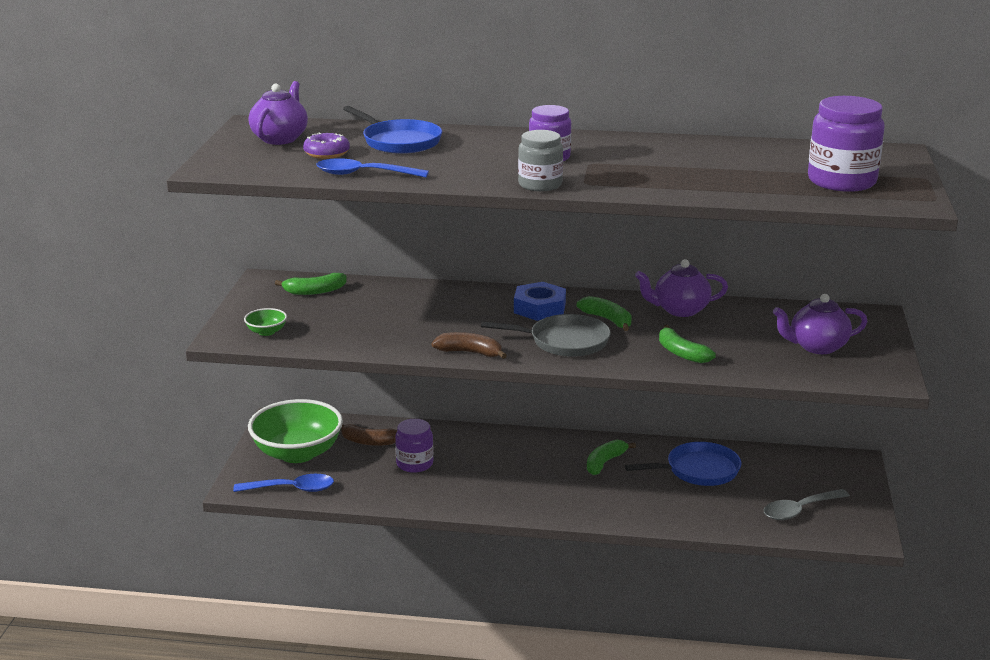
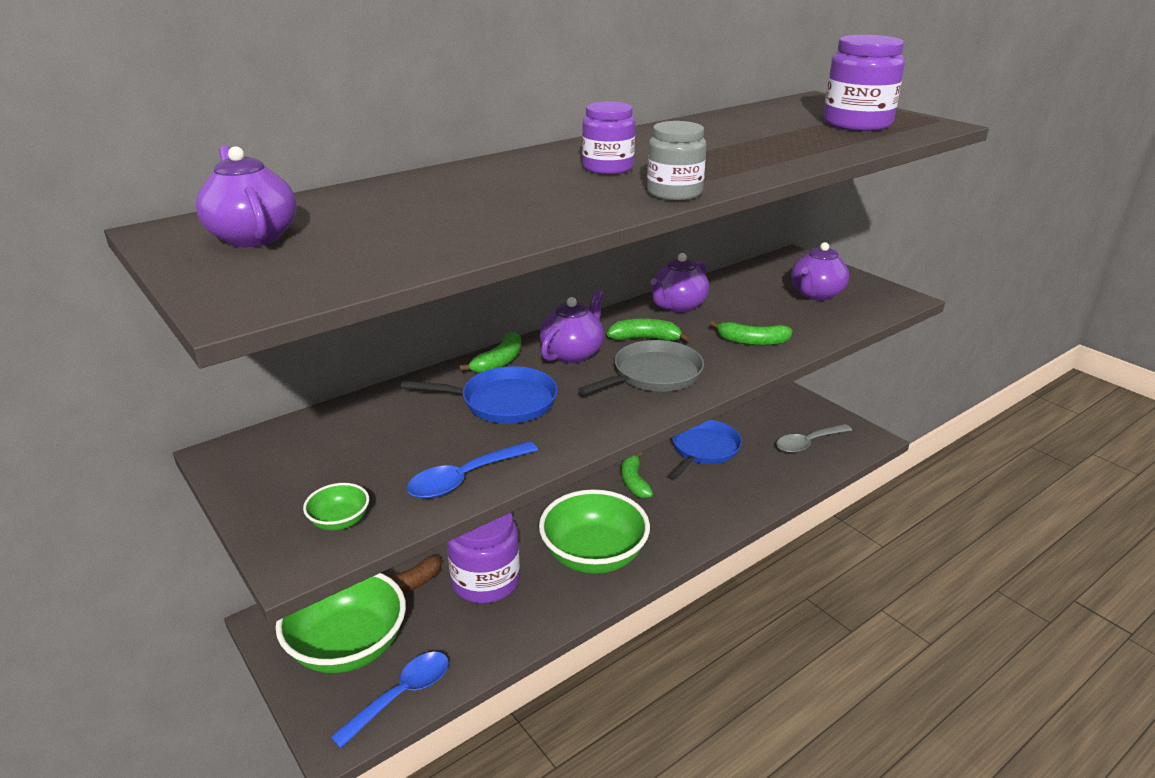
camera: 45 degrees left, 5 degrees up
(314, 291) = (314, 440): green banana -> green banana (499, 362)
(326, 153) = (362, 234): purple donut -> none
(364, 174) = (472, 242): blue spoon -> blue spoon (465, 478)
(399, 142) = (418, 197): blue pan -> blue pan (504, 402)
(414, 464) = (485, 581): purple jar -> purple jar, size x1.56
(469, 352) = (599, 428): brown banana -> none
(501, 487) = (594, 556): none -> green bowl
(539, 308) = (573, 353): blue nut -> purple teapot
(799, 510) = (808, 443): grey spoon -> grey spoon turned 45 degrees clockwise

